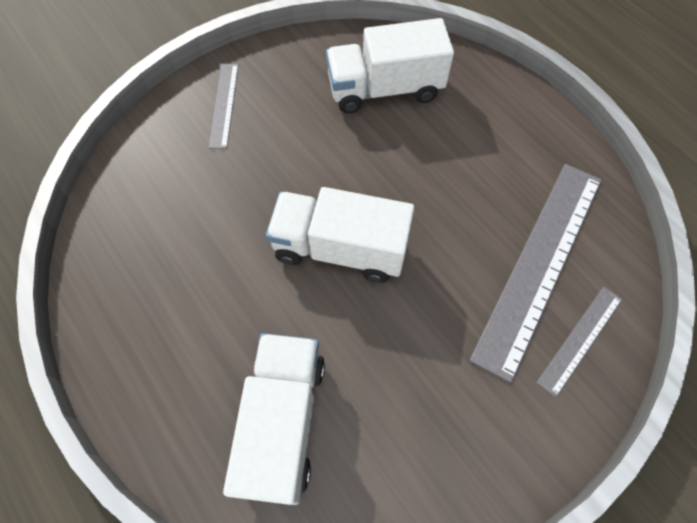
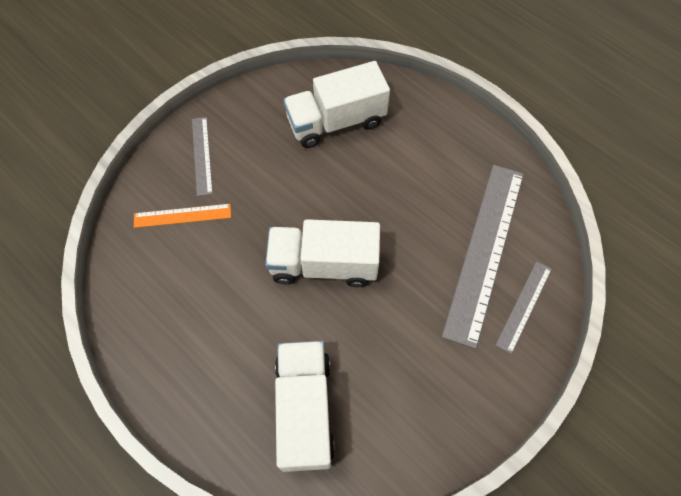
camera: 10 degrees left, 0 degrees up
(187, 167) = (182, 215): none -> orange ruler

